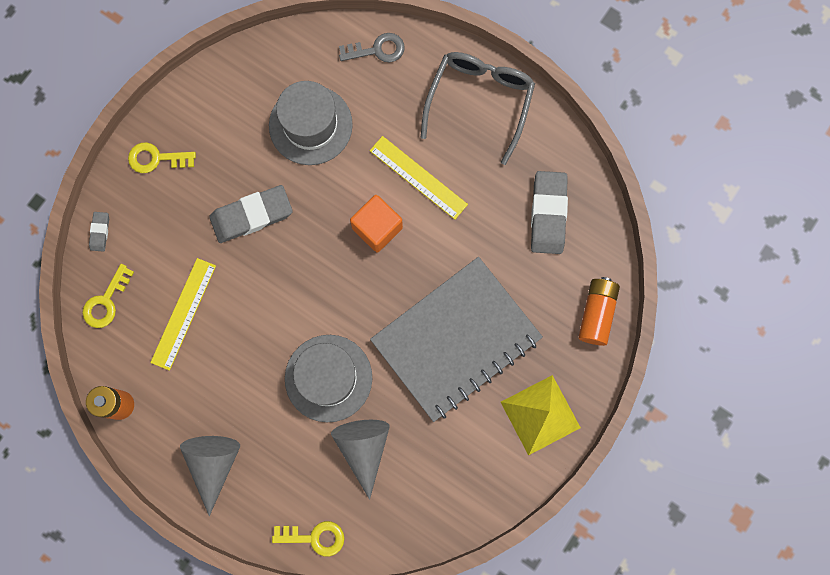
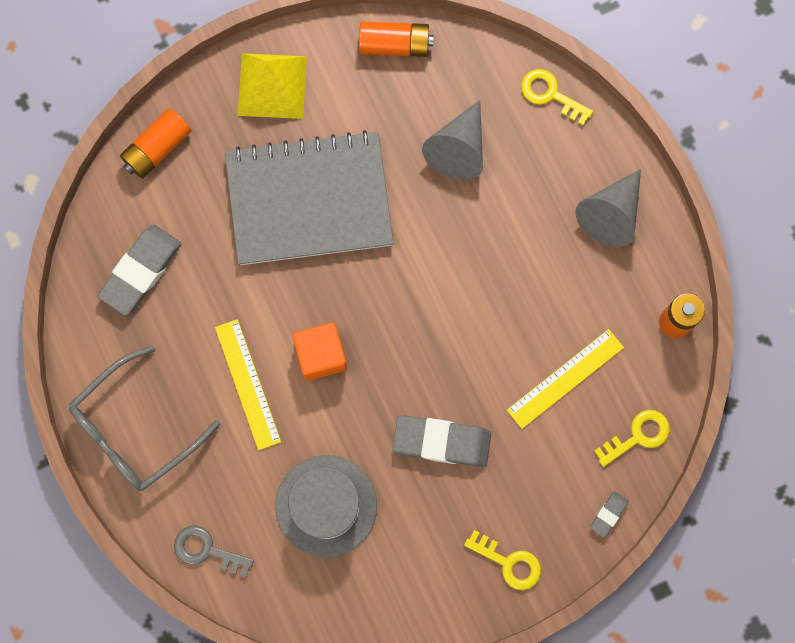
camera: 150 degrees left, 0 degrees up
(328, 378) = (455, 233): grey hat -> none
(464, 506) = (395, 44): none -> orange battery

